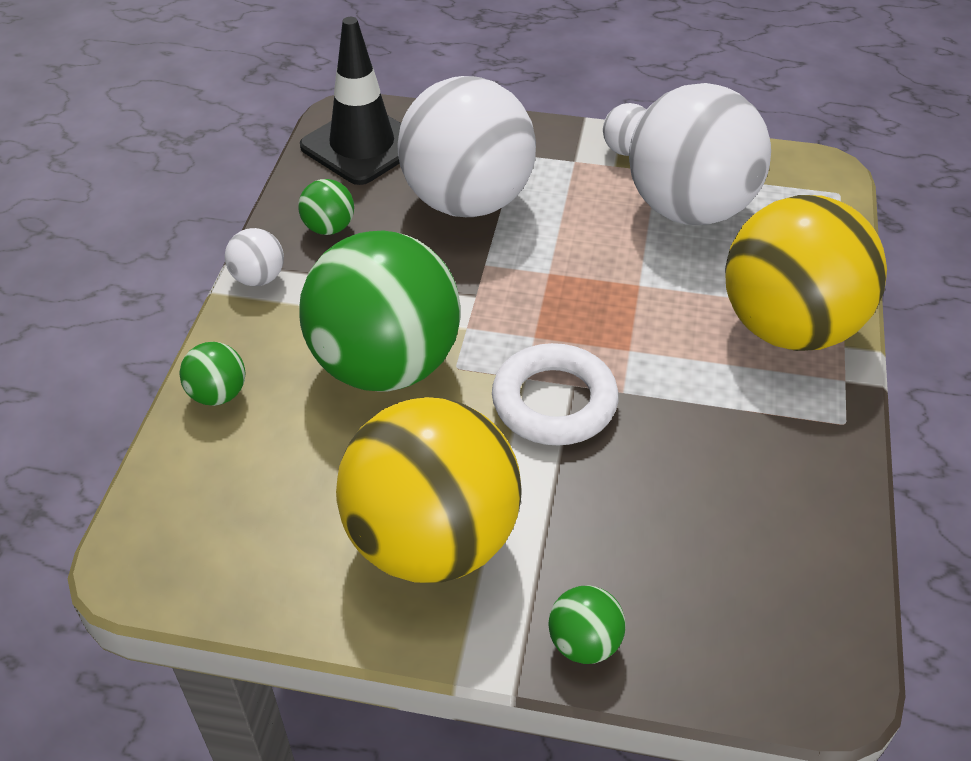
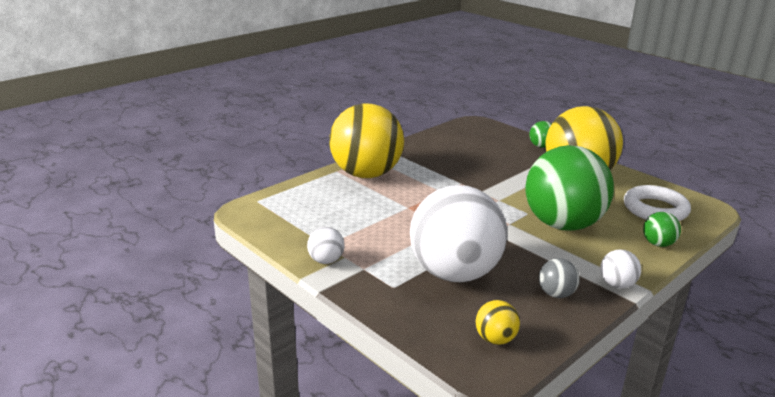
camera: 145 degrees left, 20 degrees down
(329, 228) = (556, 294): green ball -> grey ball
(362, 145) = (495, 339): black traffic cone -> yellow ball
(554, 402) = (494, 189): white ring -> white ring (655, 209)
(689, 209) = (338, 222): white ball -> none

